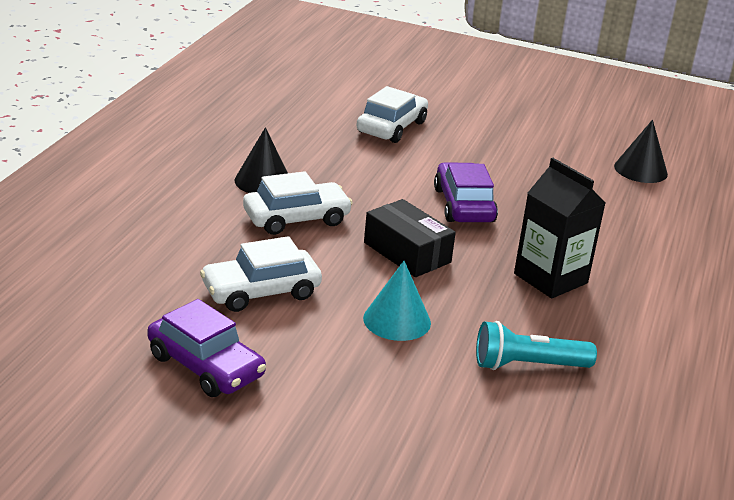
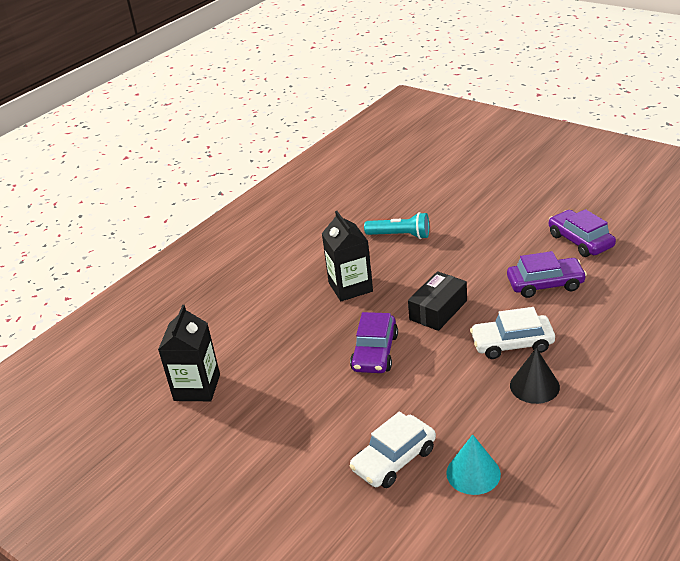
camera: 155 degrees left, 5 degrees up
(261, 291) = (545, 284): white car -> purple car
(397, 320) = (463, 263): turquoise cone -> turquoise cone (473, 473)
(407, 252) = (438, 310): black box -> black box turned 60 degrees clockwise
(640, 170) = (197, 387): black cone -> black carton

